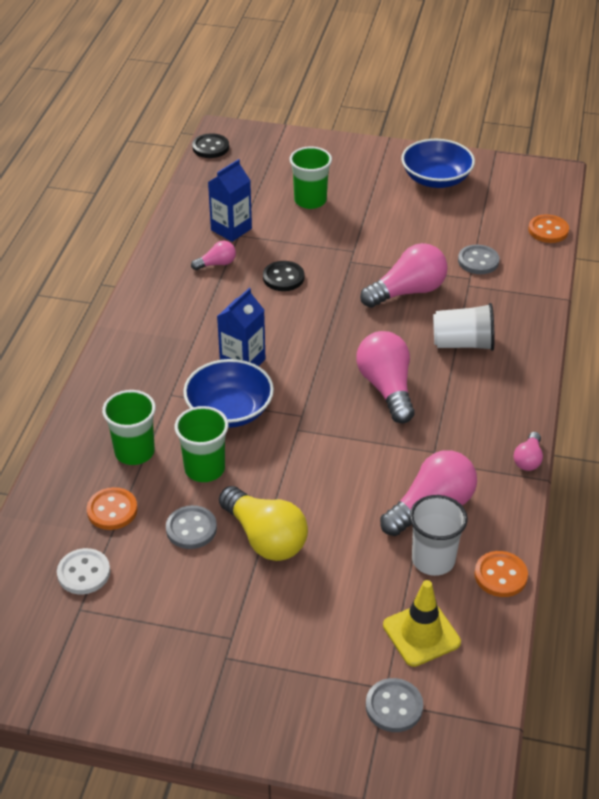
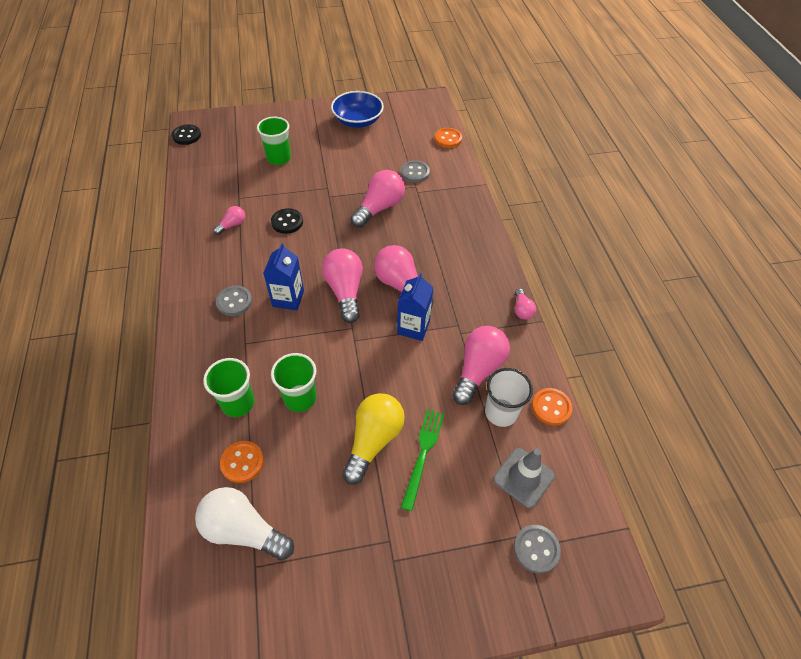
camera: 25 degrees left, 10 degrees up
(84, 573) = (243, 530): white button -> white light bulb
(191, 529) = (313, 455): grey button -> grey button (234, 302)
(229, 410) = (296, 342): blue bowl -> none
(231, 229) = (231, 195): blue carton -> blue carton (413, 327)
(265, 538) = (373, 441): yellow light bulb -> yellow light bulb turned 90 degrees counterclockwise
(314, 374) = (345, 291): none -> pink light bulb
(315, 570) = (423, 454): none -> green fork
(421, 634) = (523, 477): yellow traffic cone -> grey traffic cone
(463, 343) = (435, 236): white cup -> none

